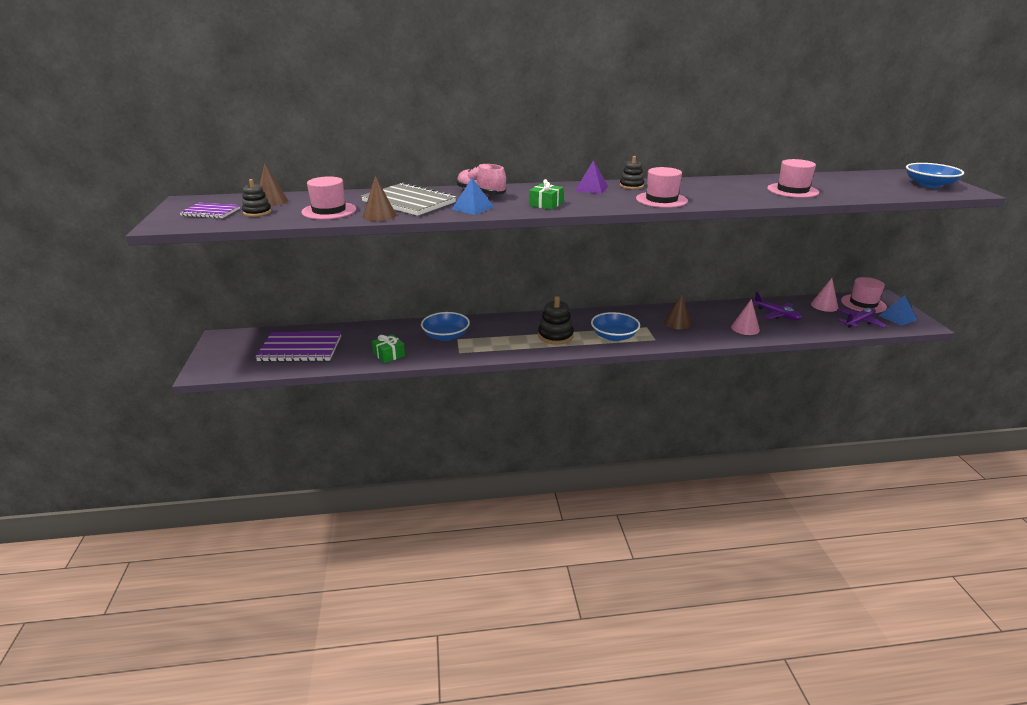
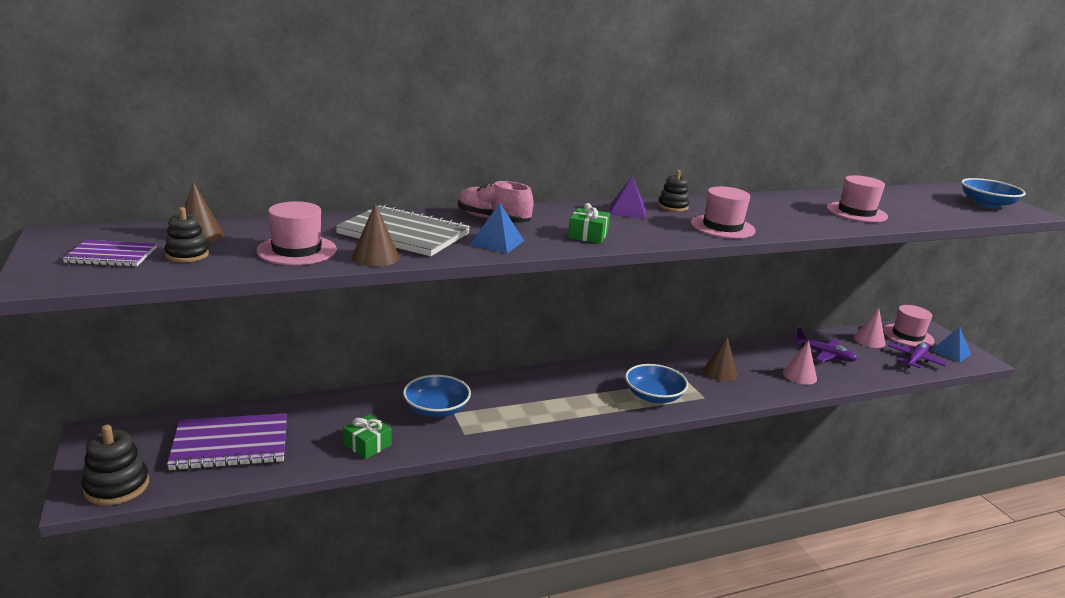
camera: 15 degrees left, 5 degrees down
(555, 336) = (581, 400): black stacking toy -> black stacking toy (117, 486)

